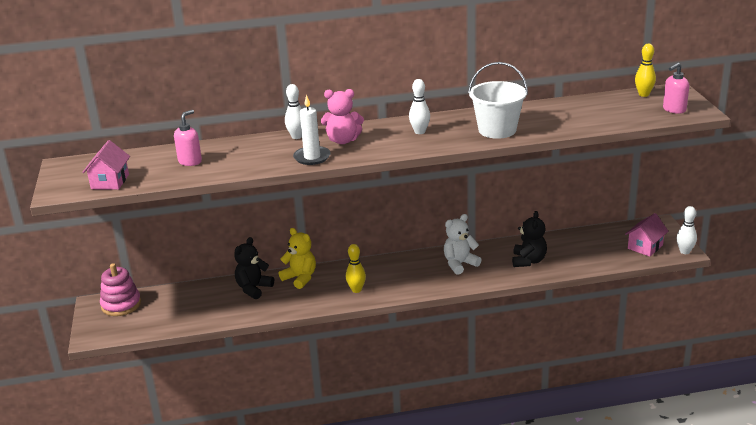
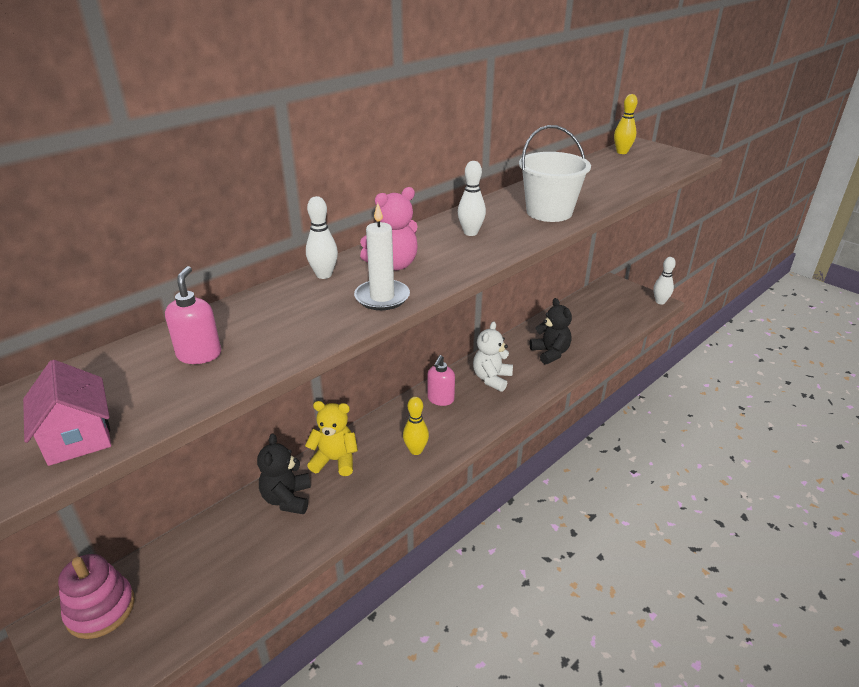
camera: 35 degrees left, 5 degrees up
(645, 247) = (627, 307): pink house -> none
(674, 109) = (668, 160): pink soap dispenser -> pink soap dispenser (440, 399)

